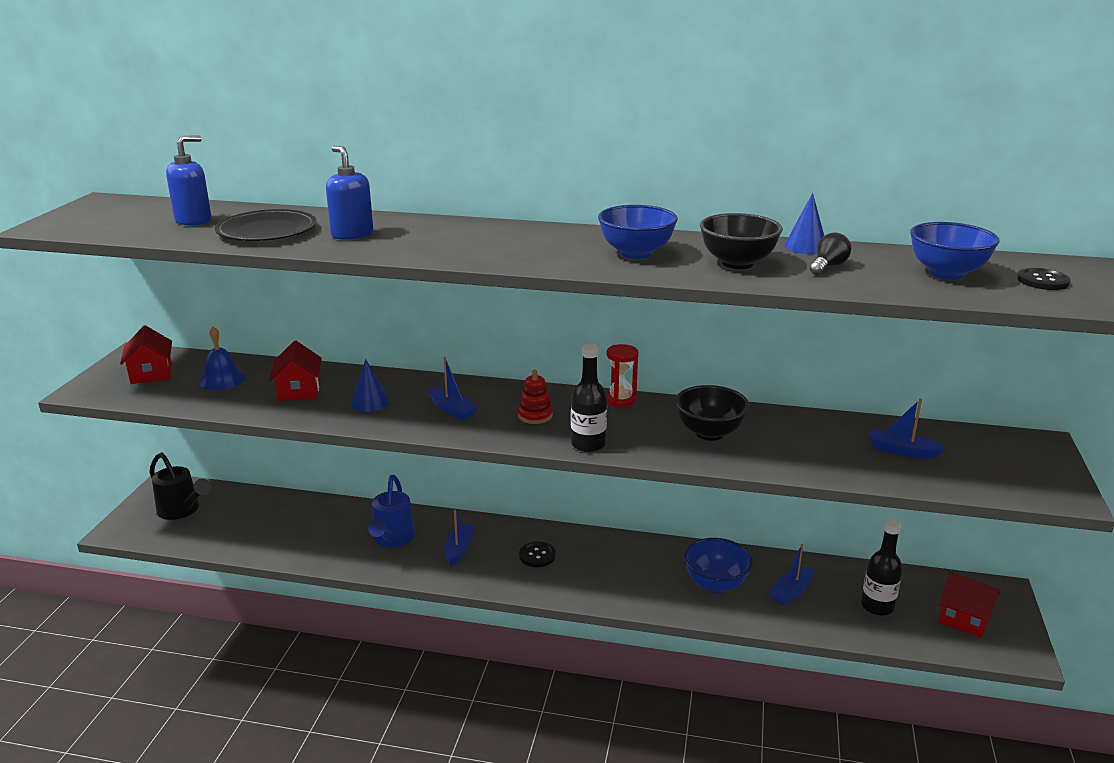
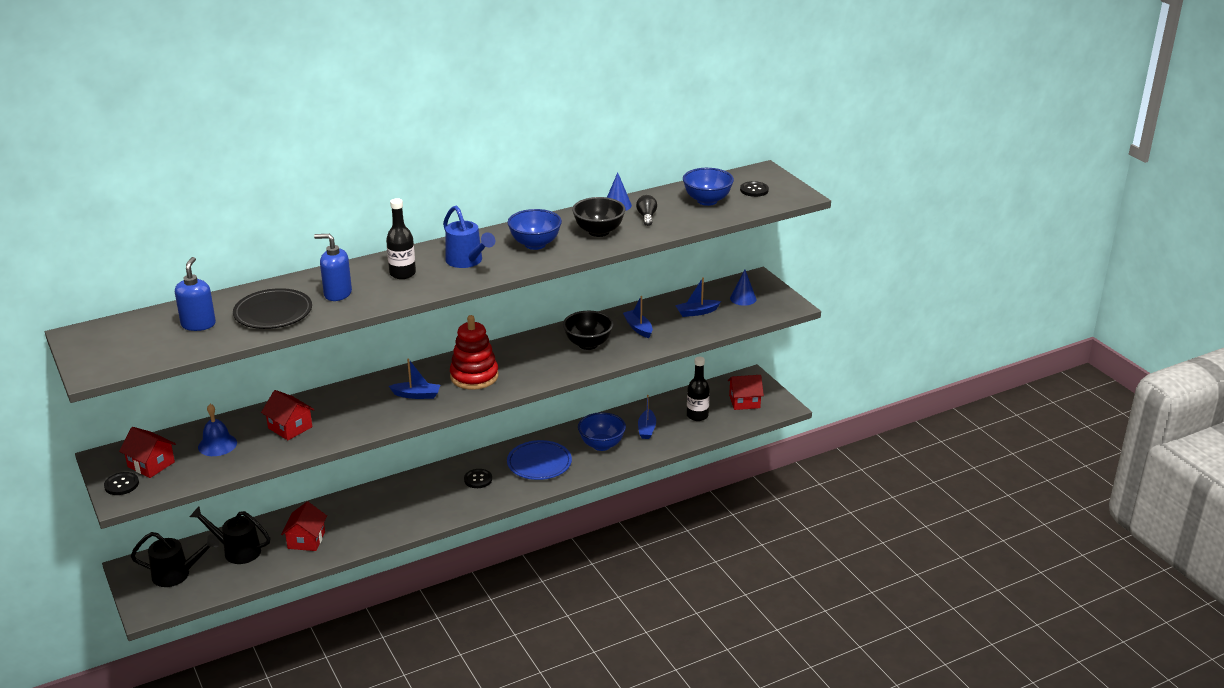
camera: 40 degrees left, 5 degrees up
(104, 380) = (121, 485): none -> black button
(250, 514) = (237, 551): none -> black watering can
(312, 534) = (306, 540): none -> red house
(370, 402) = (354, 414): blue cone -> blue cone (743, 298)
(392, 539) = (368, 515): blue watering can -> blue watering can (467, 261)
(459, 549) = (422, 500): blue boat -> blue boat (638, 328)
(535, 415) = (474, 376): red stacking toy -> red stacking toy, size x1.87
(588, 444) = (530, 381): black bottle -> black bottle (402, 274)
(620, 400) = (512, 344): red hourglass -> none
(621, 570) = (539, 463): none -> blue plate

